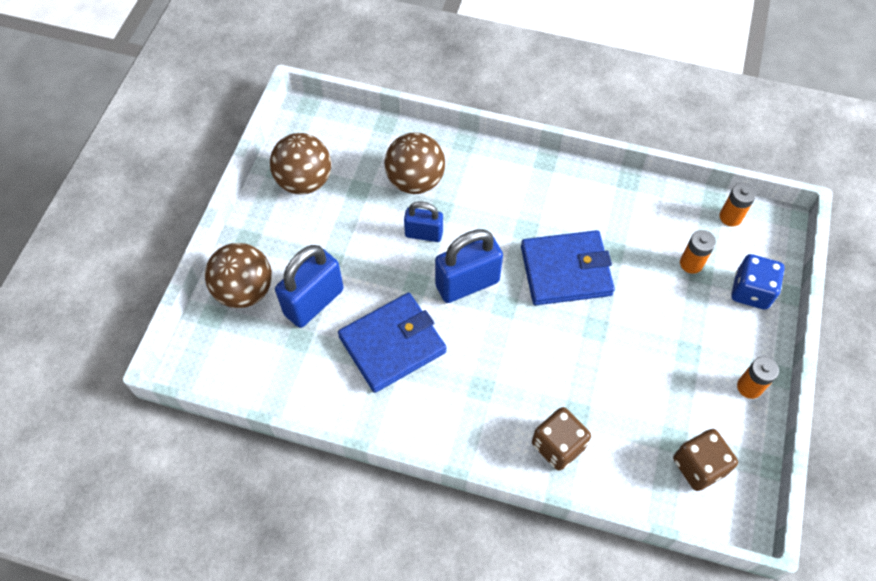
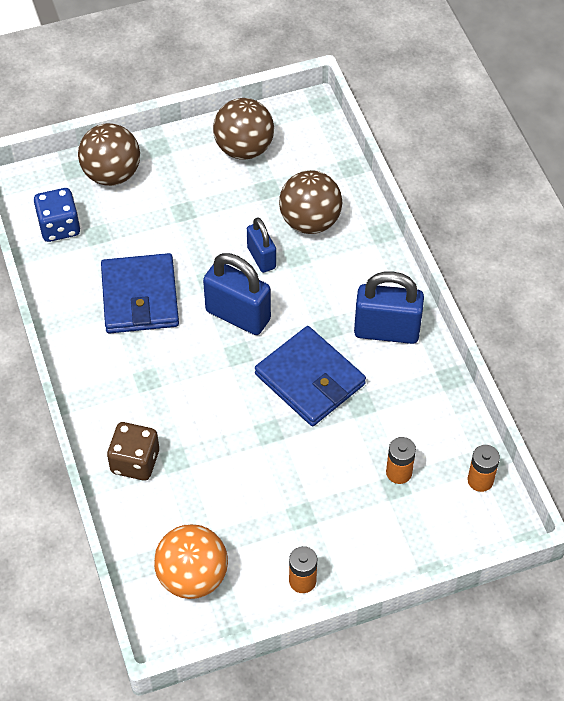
camera: 55 degrees right, 5 degrees down
(314, 302) = (137, 223): blue padlock -> blue padlock (386, 331)
(392, 344) = (140, 297): blue wallet -> blue wallet turned 60 degrees clockwise
(698, 466) = (192, 576): brown dice -> orange ball
(751, 291) = (408, 536): blue dice -> blue dice (59, 227)

